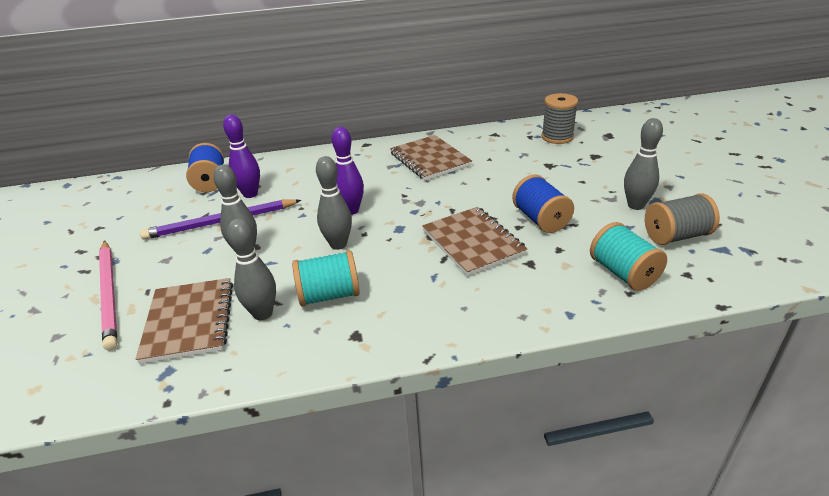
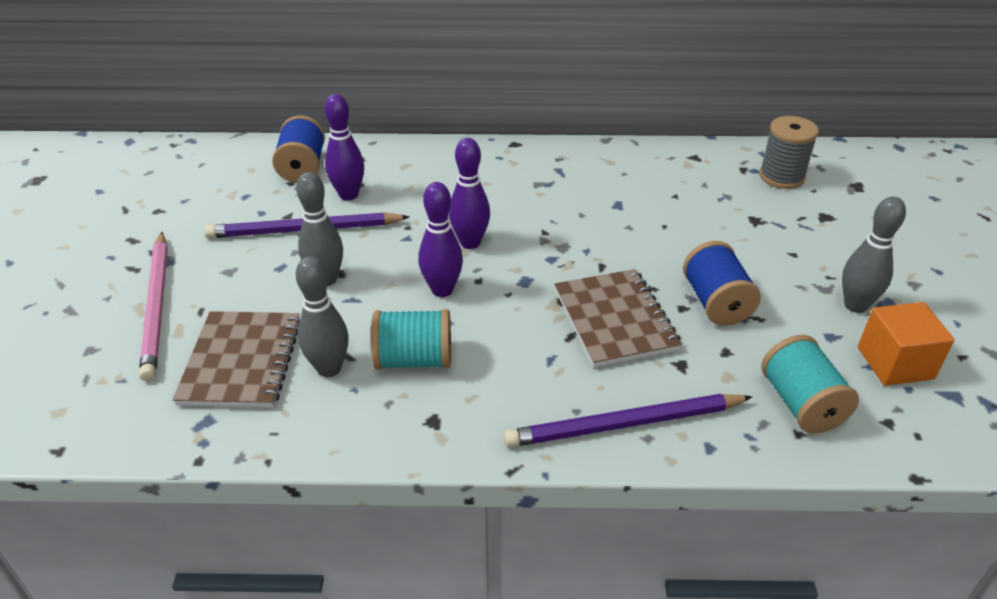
camera: 10 degrees right, 5 degrees up
(338, 244) = (442, 290): grey bowling pin -> purple bowling pin
(430, 159) = (594, 183): brown notebook -> none
(502, 310) = (624, 424): none -> purple pencil
(676, 236) = (895, 363): grey spool -> orange cube

